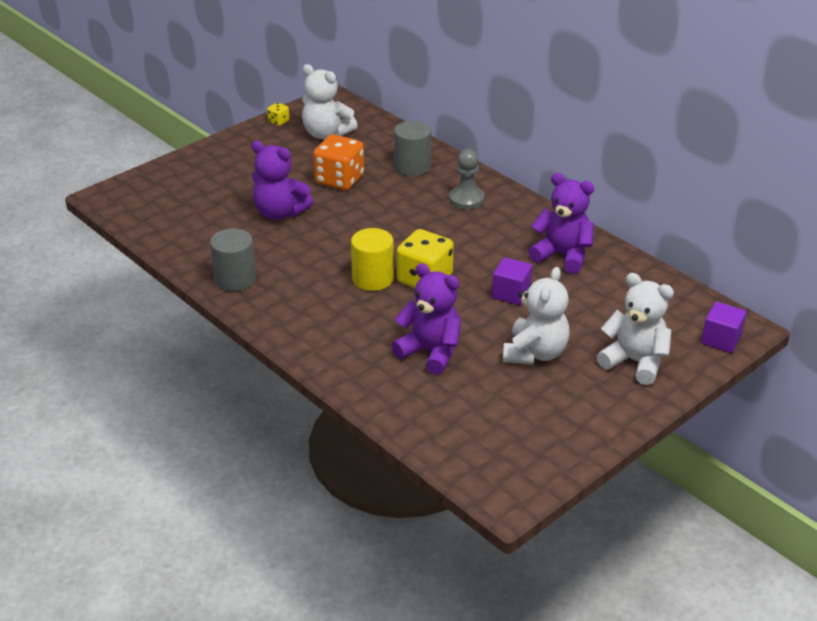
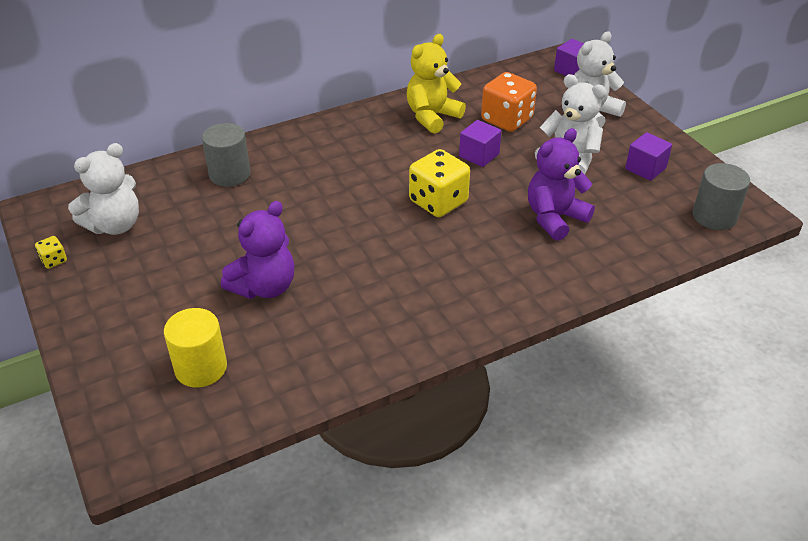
camera: 75 degrees left, 5 degrees up
(235, 279) = (384, 342): grey cylinder -> grey cylinder (714, 216)
(339, 180) = (223, 230): orange dice -> orange dice (507, 120)
(373, 279) = (424, 235): yellow cylinder -> yellow cylinder (201, 368)
(466, 199) = (312, 151): grey pawn -> none
(547, 409) = (645, 168): none -> purple cube
(562, 255) = (432, 116): purple teddy bear -> yellow teddy bear

